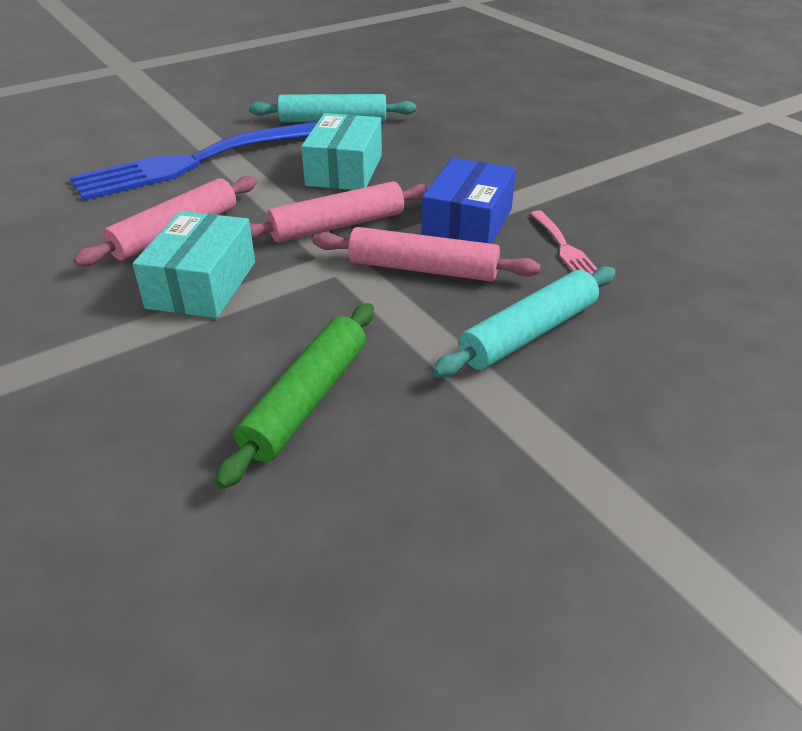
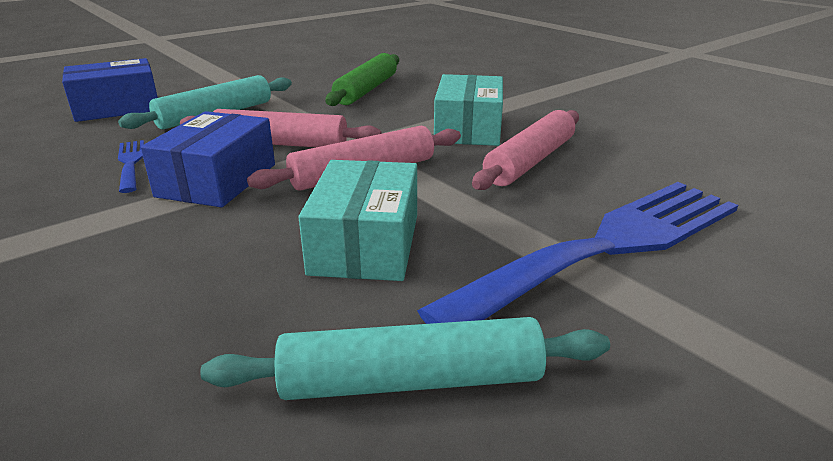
camera: 175 degrees right, 10 degrees down
(564, 248) = (130, 163): pink fork -> blue fork
(689, 361) = (117, 107): none -> blue box

